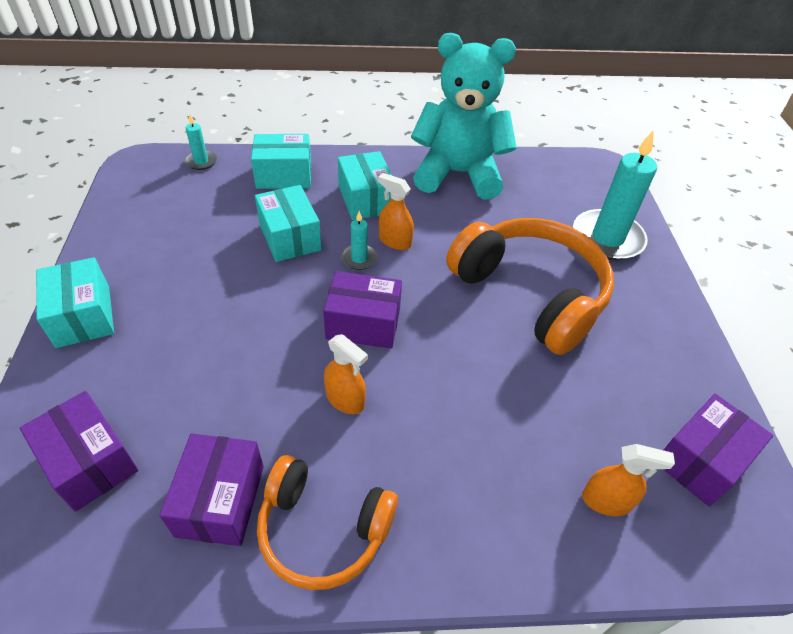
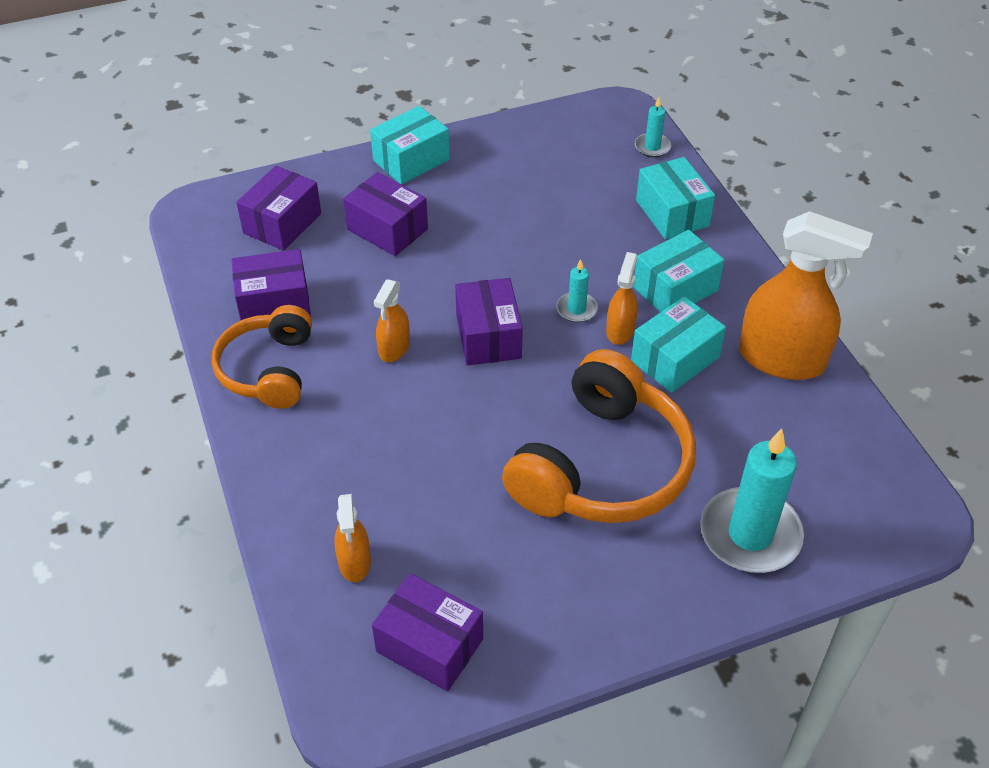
camera: 75 degrees right, 0 degrees up
(173, 362) = (387, 229): none -> purple box
(290, 237) = (577, 249): turquoise box -> turquoise box (675, 359)
(458, 174) = (782, 359): turquoise teddy bear -> orange spray bottle

